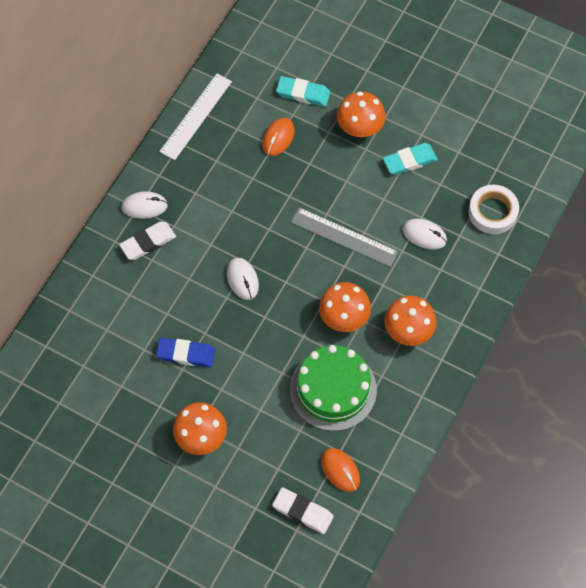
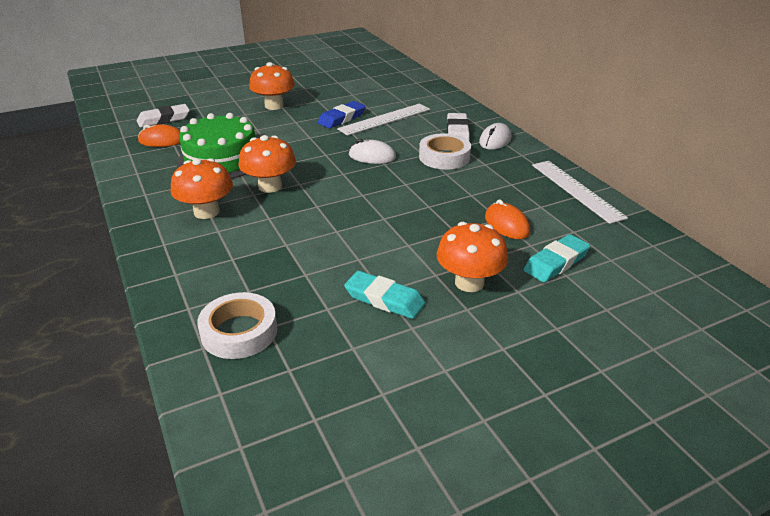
camera: 125 degrees right, 30 degrees down
(161, 317) = (384, 119): none -> white ruler
(204, 227) = (444, 157): none -> white tape
(344, 237) = (346, 217): grey ruler -> none
(409, 161) = (384, 299): turquoise eraser -> turquoise eraser turned 75 degrees counterclockwise
(424, 235) = (282, 266): white mouse -> none

